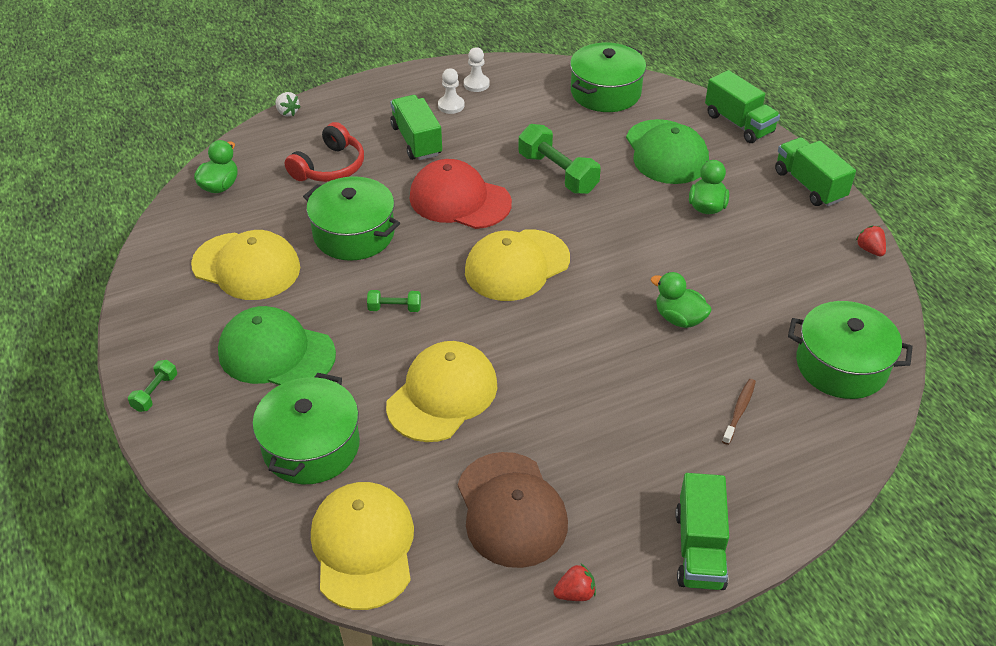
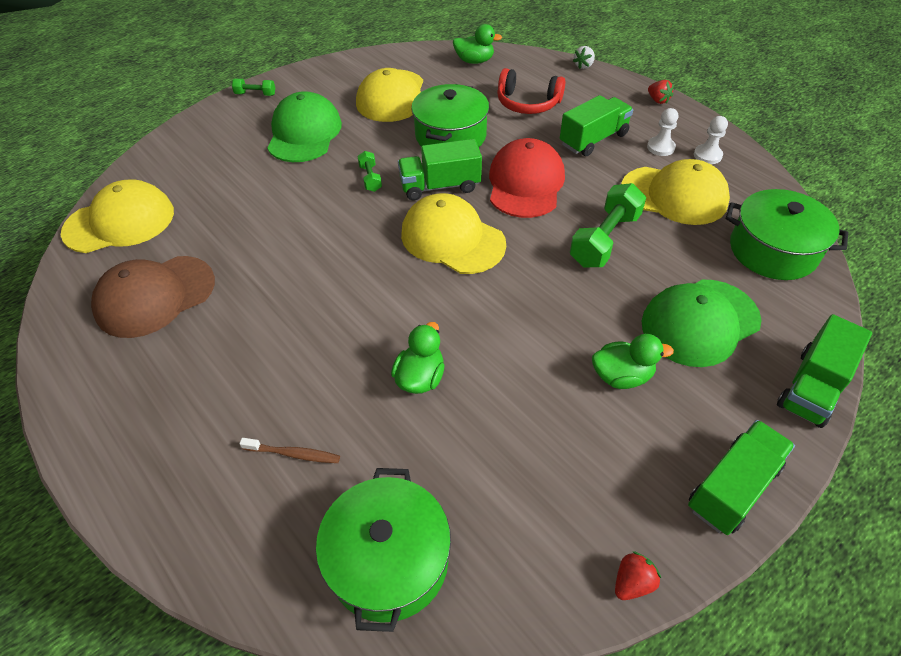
camera: 75 degrees right, 5 degrees up
(311, 446) = (214, 173): green pot -> none
(442, 395) = (277, 228): yellow cap -> yellow cap (674, 195)
(575, 593) = (65, 355): red strawberry -> red strawberry (658, 100)
(699, 549) = (107, 442): green truck -> green truck (440, 186)

